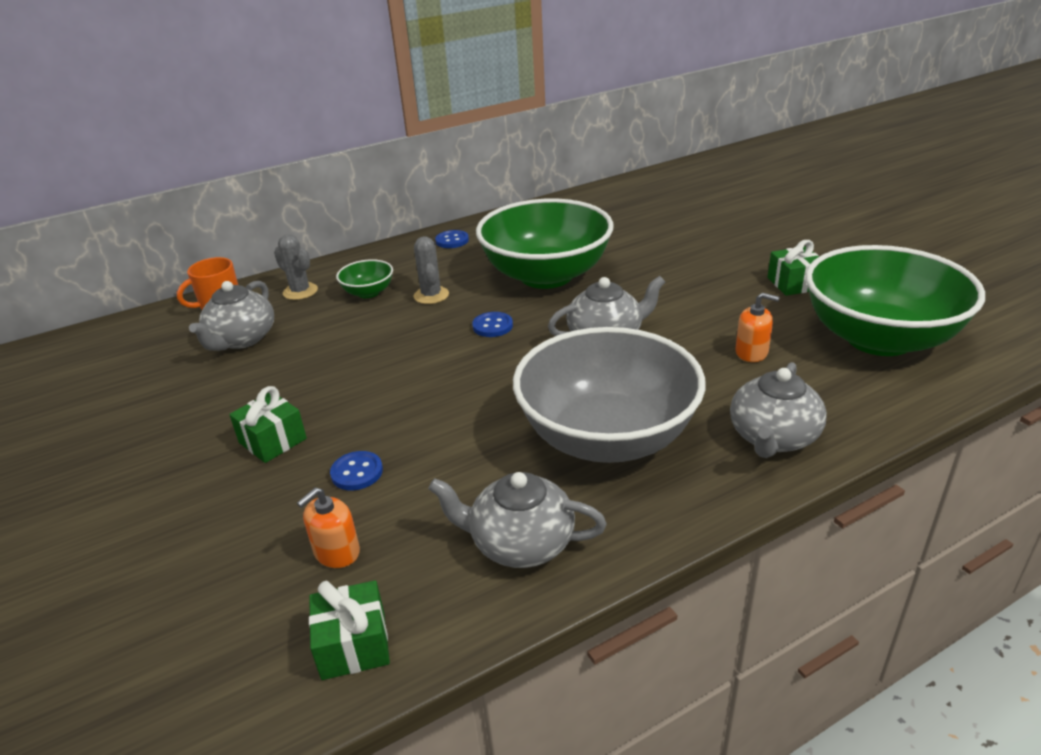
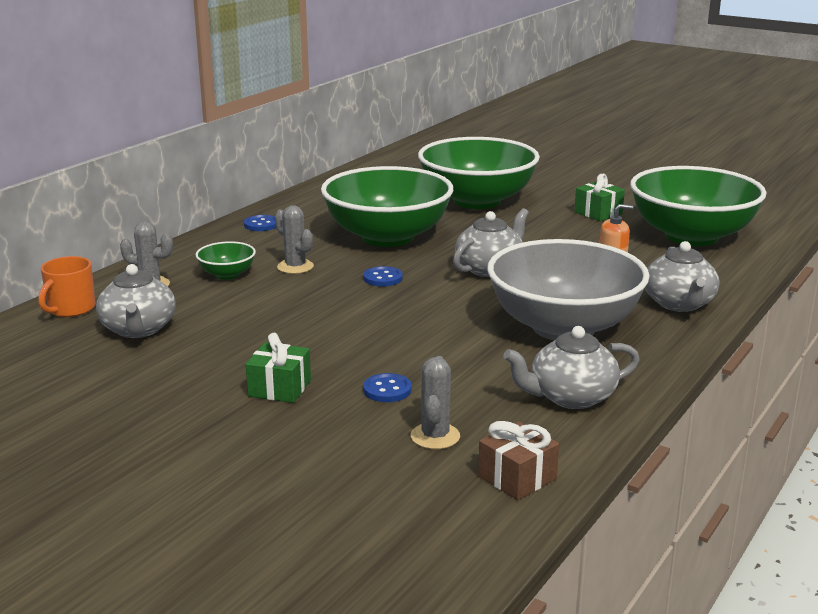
camera: 30 degrees left, 10 degrees down
(336, 552) = (435, 436): orange soap dispenser -> grey cactus
(353, 645) = (517, 478): green gift -> brown gift
(676, 245) = (477, 201): none -> green bowl

